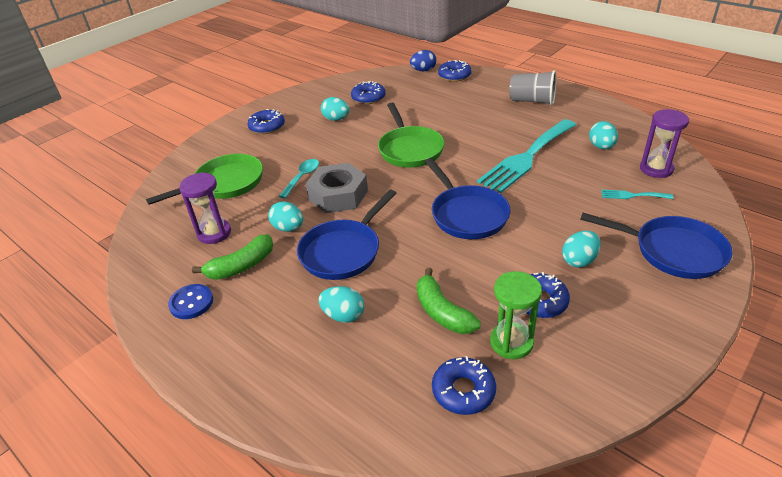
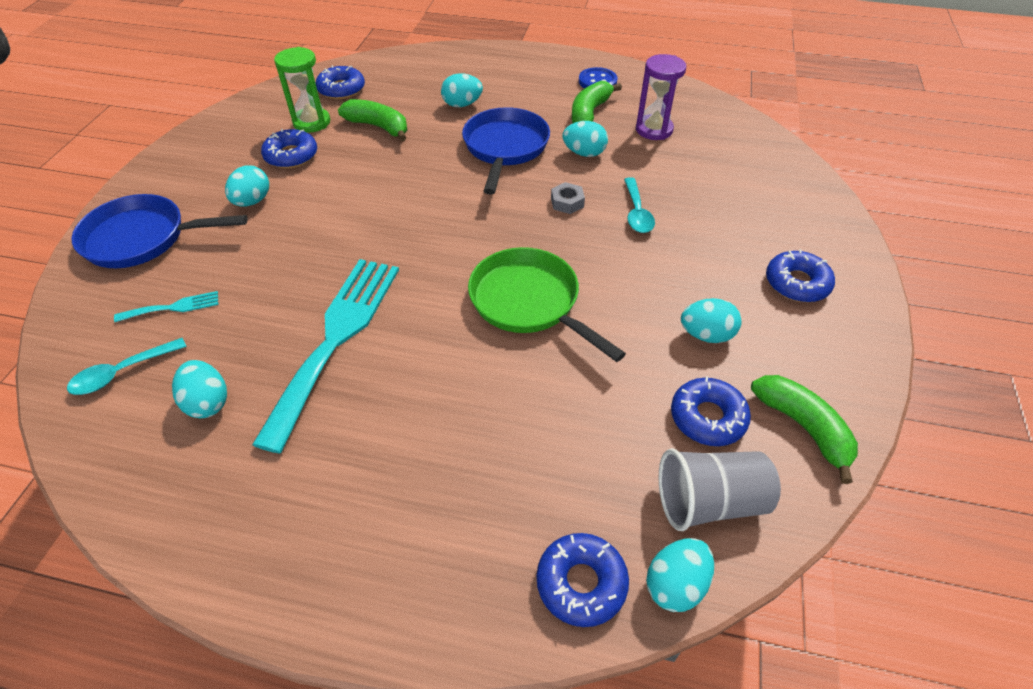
camera: 150 degrees right, 10 degrees up
(225, 184) = (720, 179): green pan -> none
(335, 89) = (803, 427): none -> green banana
(338, 195) = (567, 202): grey nut -> grey nut, size x0.45
(423, 70) = (675, 584): blue egg -> turquoise egg
(467, 214) = (393, 220): blue pan -> none
(532, 101) = (355, 520): grey cup -> grey cup (709, 501)
(656, 169) = (122, 373): purple hourglass -> turquoise spoon

